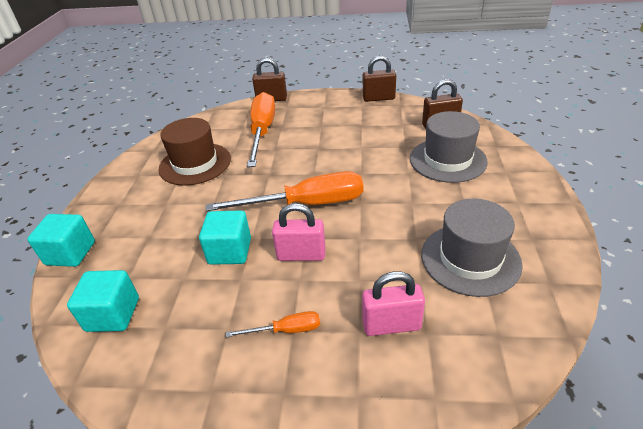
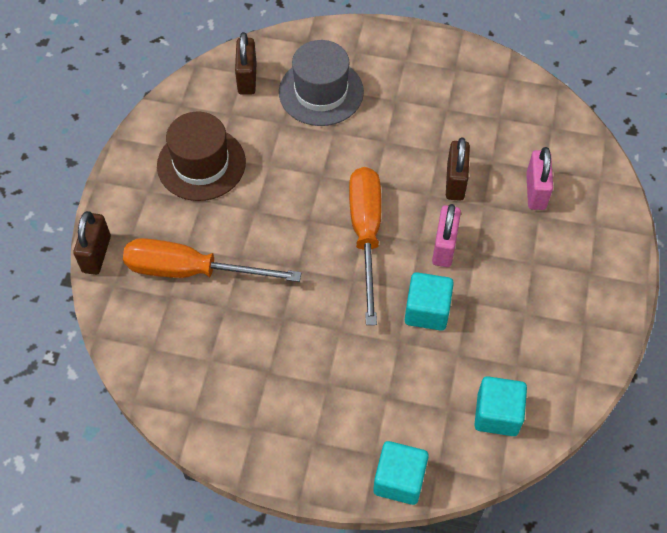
camera: 85 degrees left, 20 degrees up
(195, 164) = (247, 355): brown hat -> brown hat (201, 164)
(286, 330) = (532, 267): orange screwdriver -> none
(378, 98) = (152, 124): brown padlock -> brown padlock (455, 182)
(470, 259) = (472, 119): grey hat -> none

